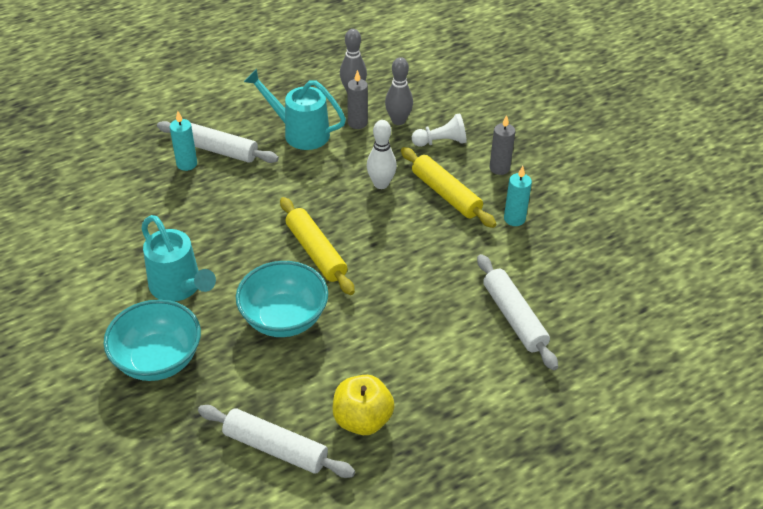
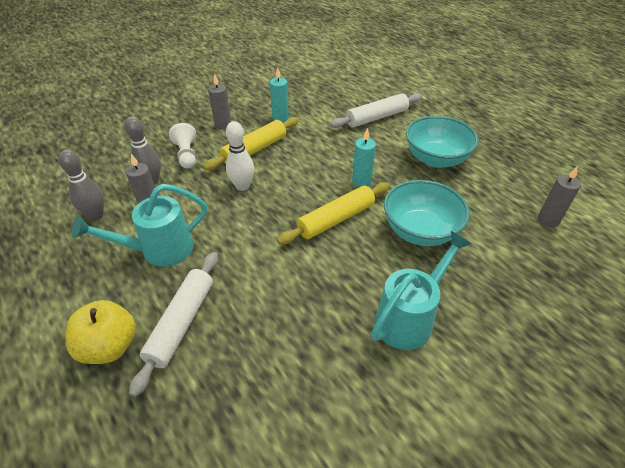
camera: 95 degrees left, 0 degrees up
(158, 359) = (506, 316): turquoise bowl -> turquoise bowl (436, 159)
(187, 164) = (206, 352): turquoise candle -> turquoise candle (361, 181)
(275, 448) = (548, 220): white rolling pin -> grey candle
(300, 133) = (159, 250): turquoise watering can -> turquoise watering can turned 45 degrees clockwise
(362, 420) = (496, 178): yellow apple -> yellow apple (109, 346)

